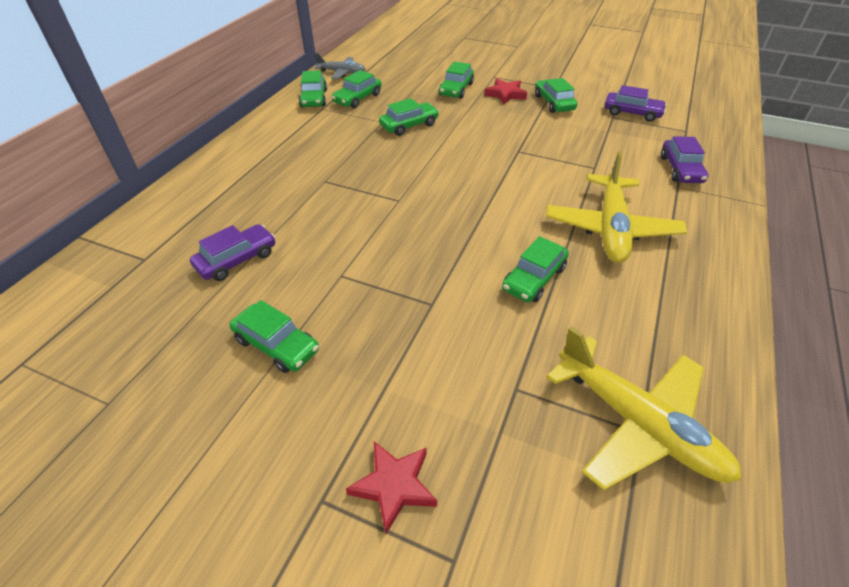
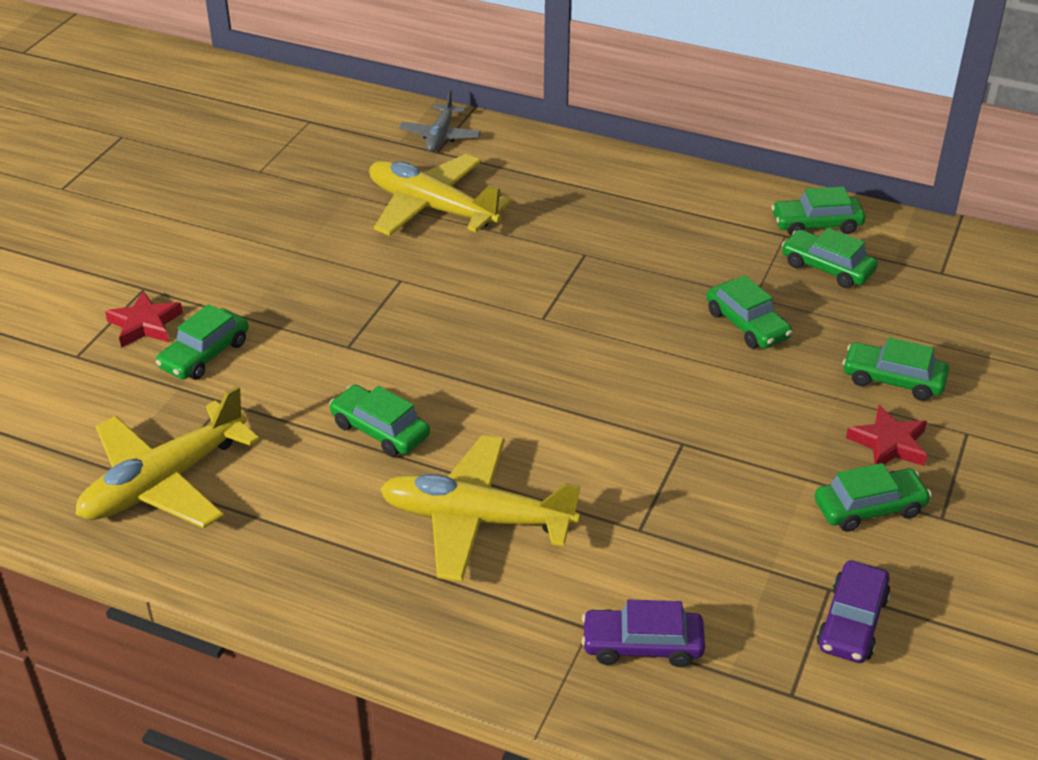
camera: 90 degrees right, 5 degrees down
(237, 260) = (431, 208): purple car -> yellow plane
(276, 345) = (307, 248): green car -> green car (204, 354)
(342, 73) = (921, 245): grey plane -> grey plane (440, 136)

